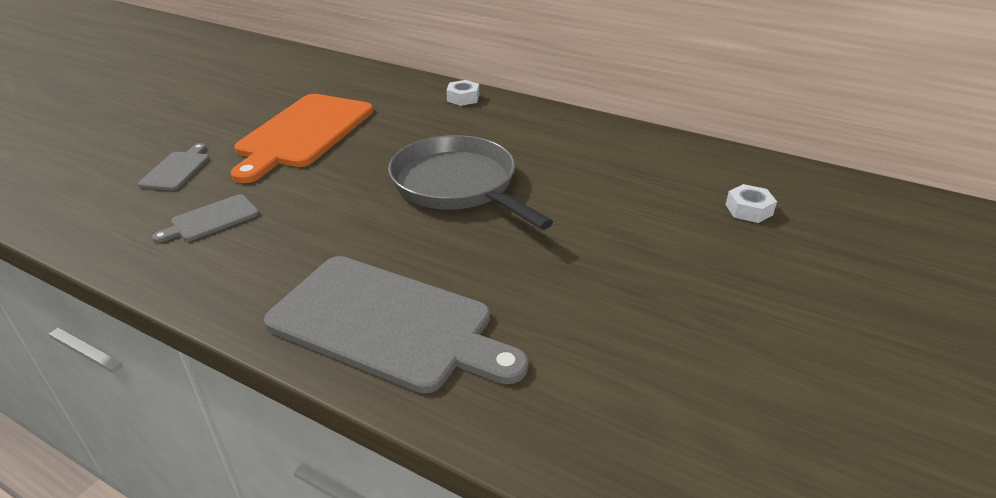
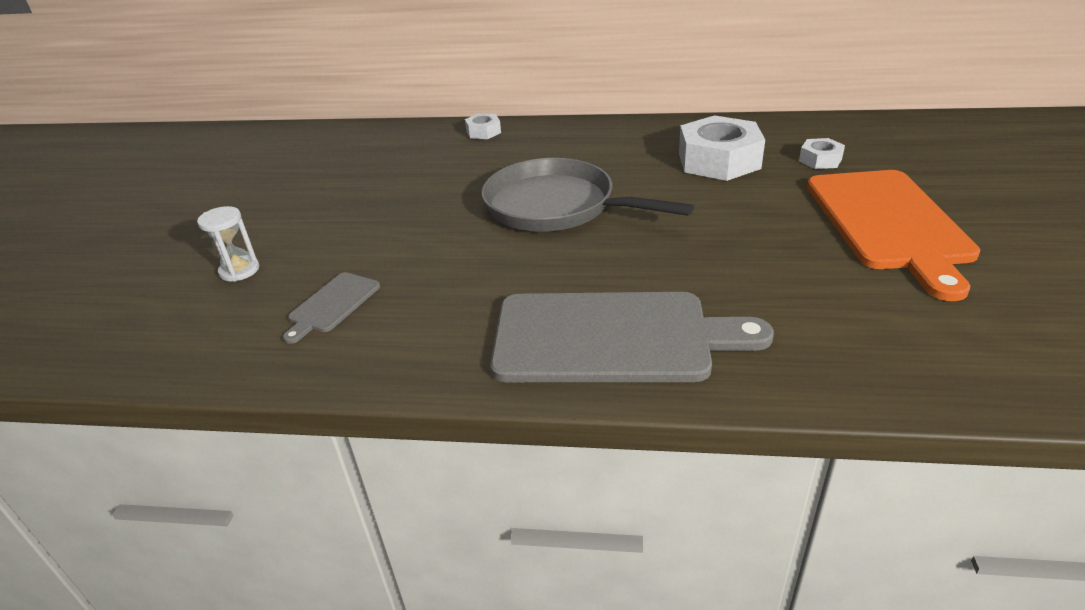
camera: 20 degrees left, 0 degrees up
(177, 169) = (239, 270): grey cutting board -> white hourglass
(303, 133) = (349, 201): orange cutting board -> orange cutting board (889, 223)
(645, 182) = (719, 161): none -> white nut

